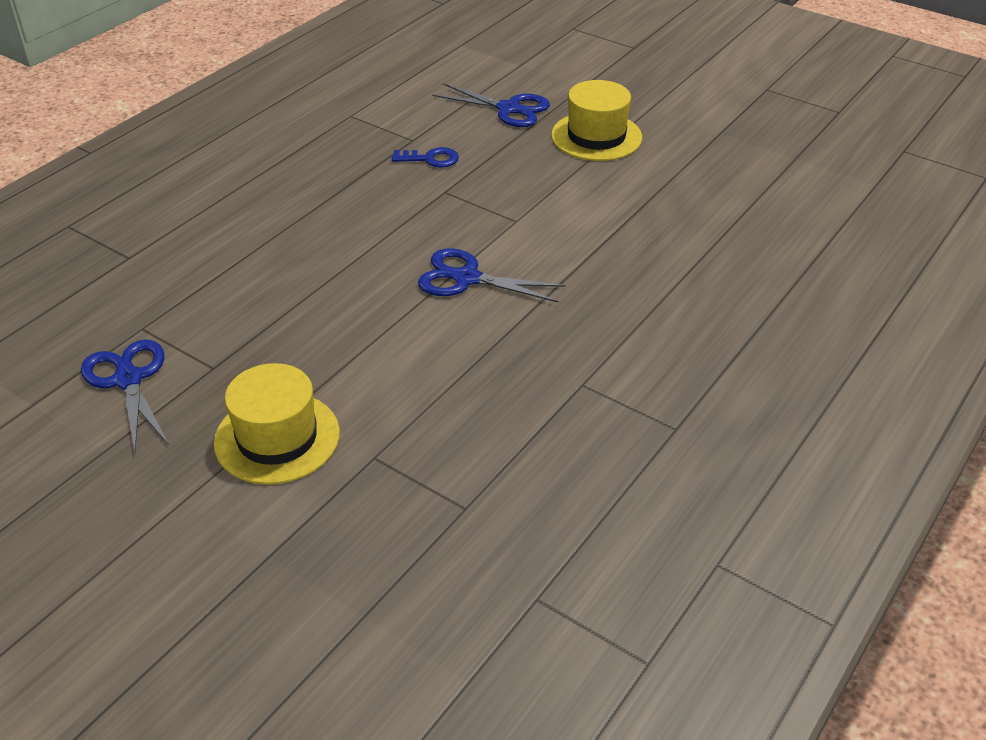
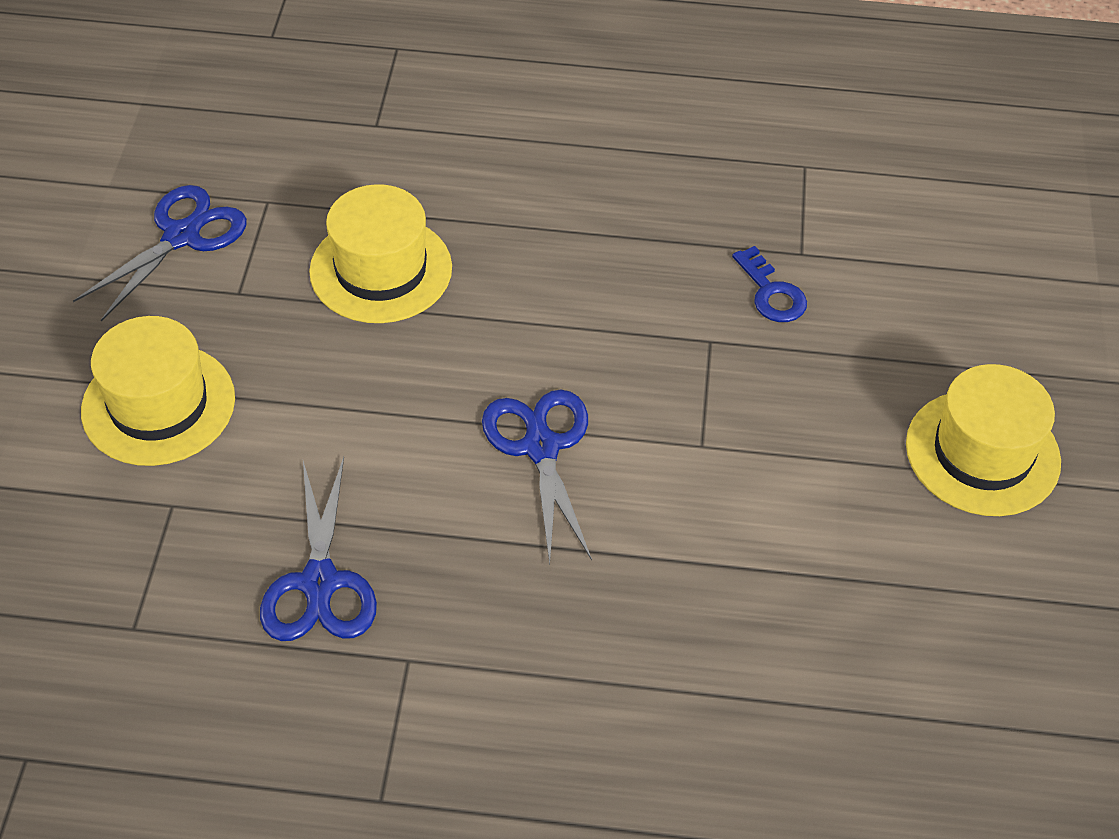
camera: 60 degrees right, 10 degrees up
(261, 296) = (381, 269): none -> yellow hat
(508, 109) = (966, 320): blue scissors -> blue scissors (319, 582)

